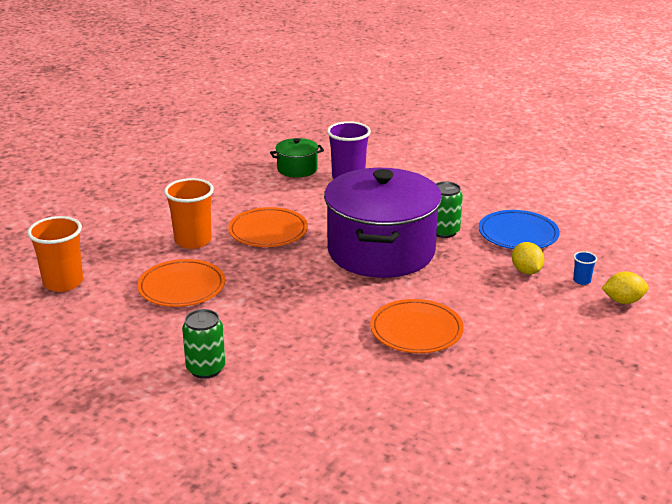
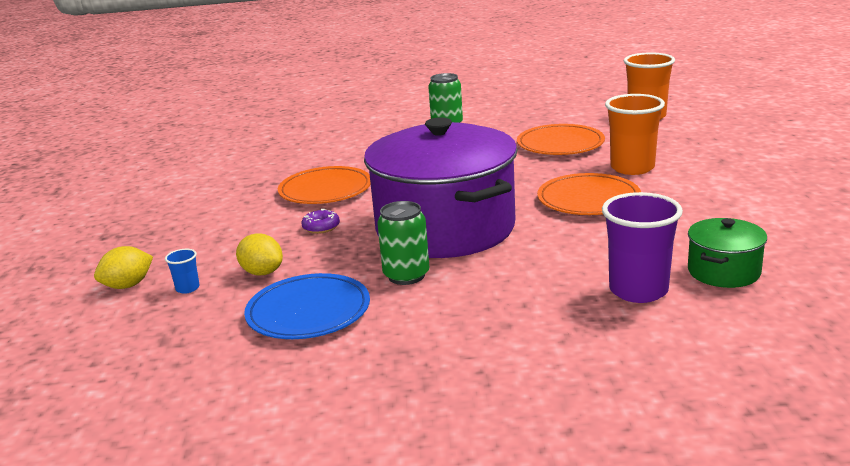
camera: 145 degrees right, 5 degrees down
(457, 291) = (321, 227): none -> purple donut

